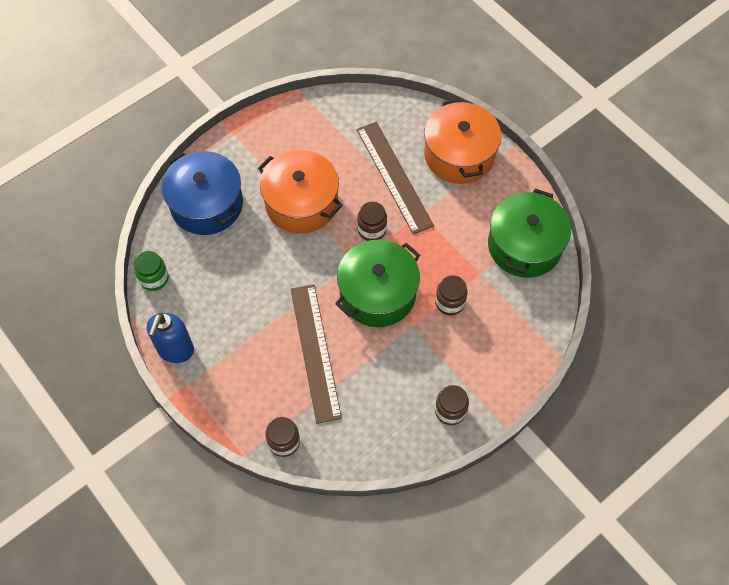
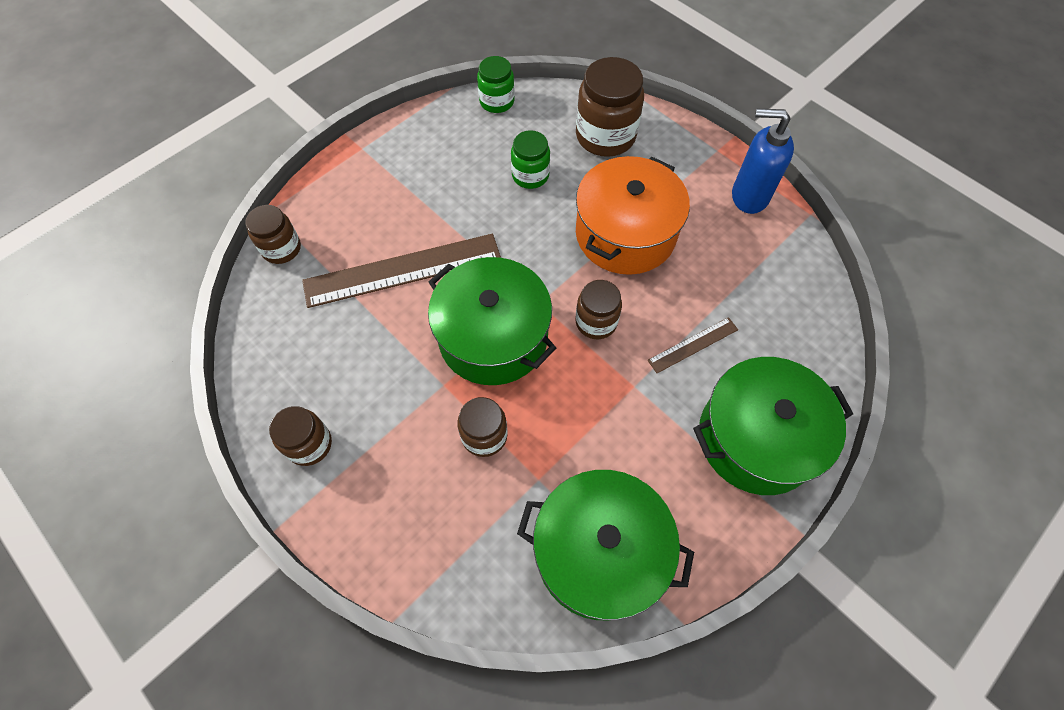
camera: 85 degrees right, 0 degrees up
(175, 350) = (405, 132): blue soap dispenser -> blue soap dispenser (749, 196)
(206, 204) = (605, 136): blue pot -> brown jar
(237, 259) = (530, 175): none -> green jar
(394, 176) = (693, 345): brown ruler -> brown ruler, size x0.48
(459, 155) = (756, 438): orange pot -> green pot

